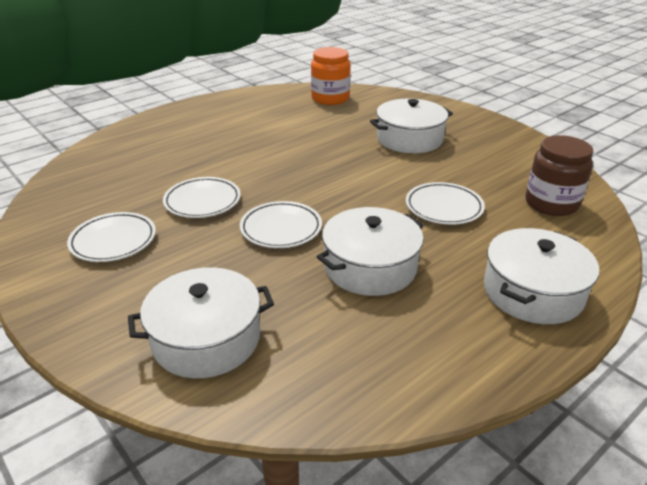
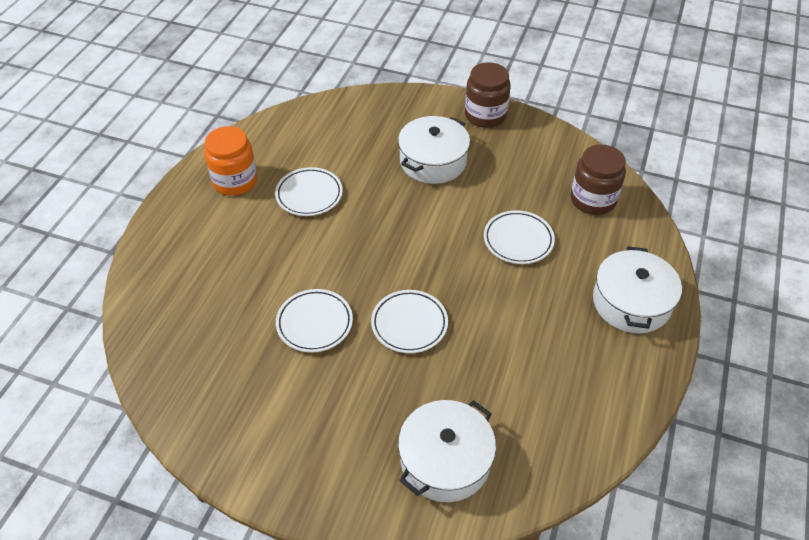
camera: 30 degrees left, 15 degrees up
(113, 241) = (279, 406): white plate -> white plate (309, 195)
(330, 98) = (315, 126): orange jar -> orange jar (235, 181)
(370, 267) = (508, 332): white pot -> none
(485, 125) = (485, 115): none -> brown jar

